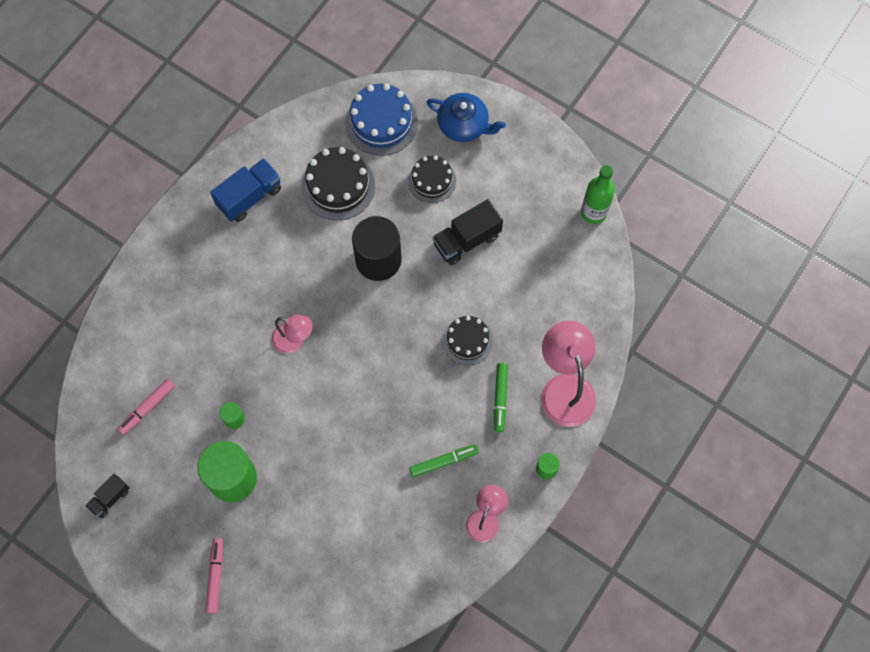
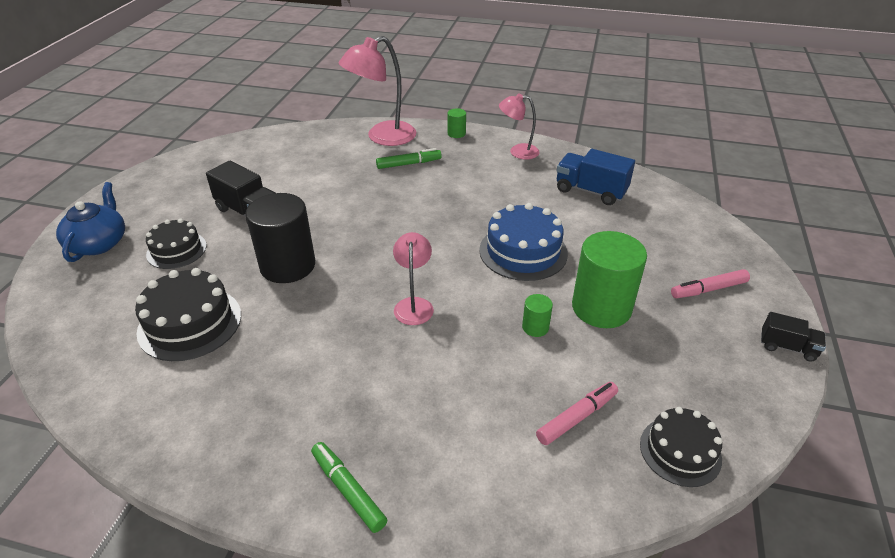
camera: 110 degrees left, 30 degrees down
(110, 498) = (715, 414): black truck -> black truck (787, 347)
(148, 408) = (576, 417): pink marker -> pink marker turned 60 degrees counterclockwise
(249, 197) = (216, 410): blue truck -> blue truck (590, 191)
(381, 122) = (90, 308): blue cake -> blue cake (523, 251)
(443, 462) = (485, 180): green marker -> green marker (348, 491)
(467, 341) = (361, 190): black cake -> black cake (680, 451)
(593, 212) = (205, 151): green bottle -> none

